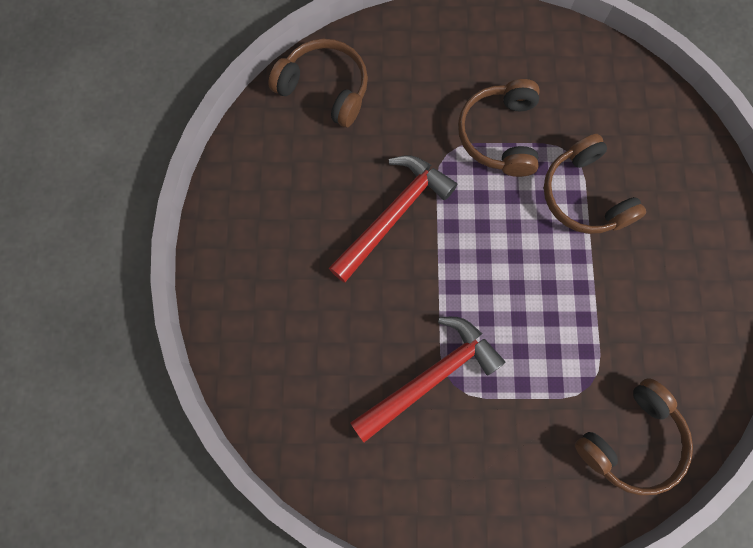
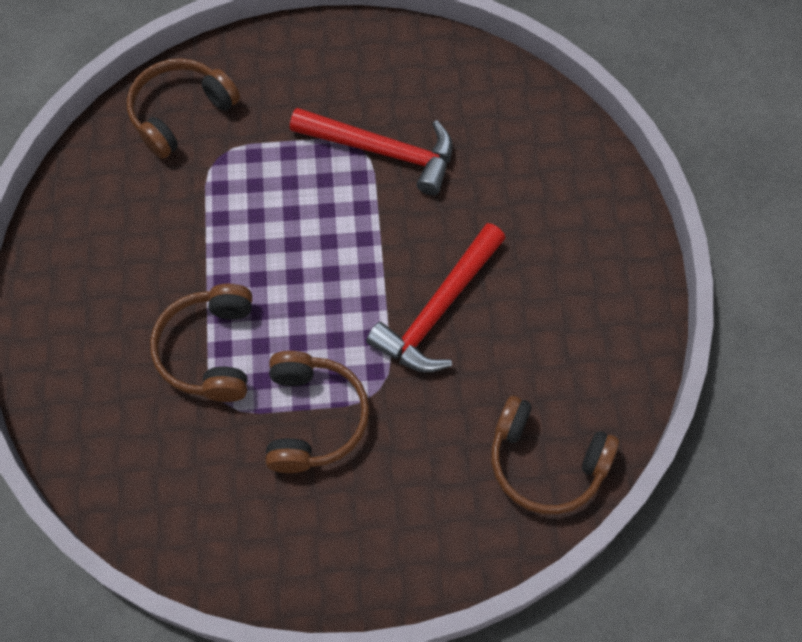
camera: 175 degrees right, 10 degrees down
(431, 377) = (383, 151): red hammer -> red hammer turned 120 degrees counterclockwise
(584, 195) = (210, 350): brown headphones -> brown headphones turned 150 degrees counterclockwise

